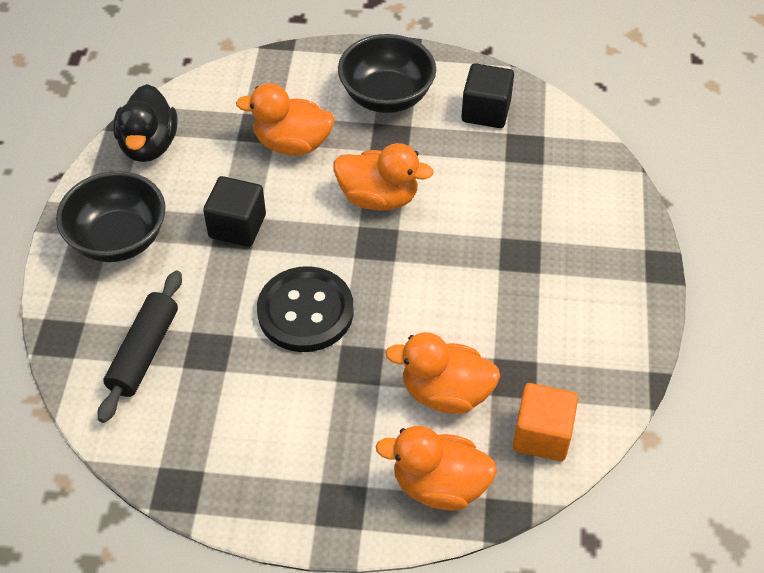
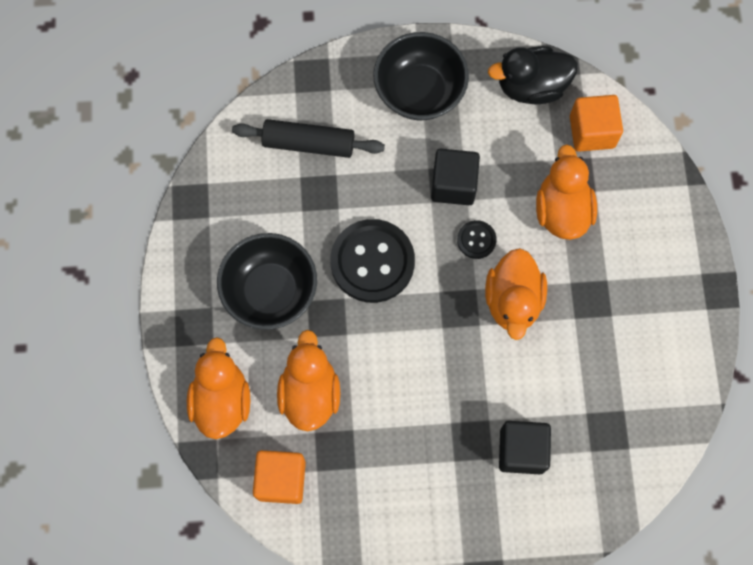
camera: 80 degrees right, 20 degrees up
(216, 107) = (592, 132): none -> orange cube
(305, 217) = (476, 240): none -> black button
(386, 96) = (645, 286): black bowl -> black bowl (270, 291)
(486, 111) = (648, 386): black cube -> black cube (521, 450)

